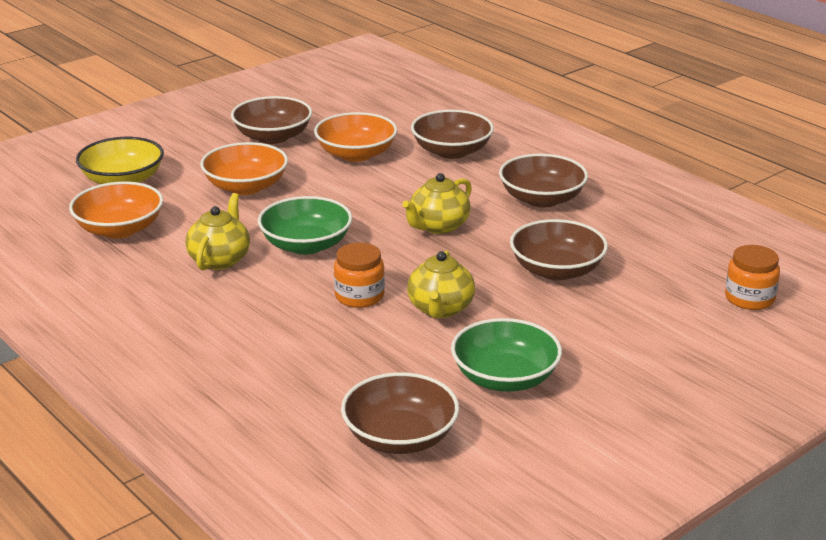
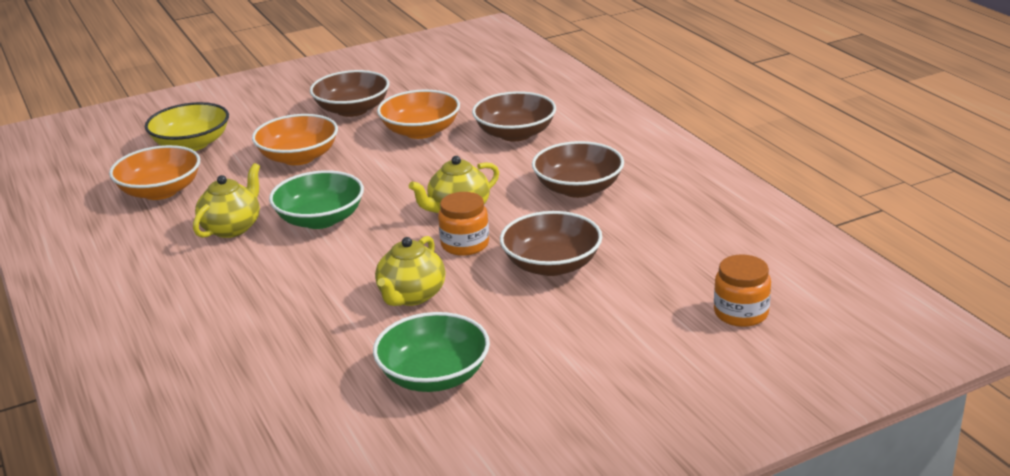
camera: 15 degrees right, 0 degrees up
(359, 296) = (340, 276): orange jar -> orange jar (465, 244)
(400, 437) = (294, 428): brown bowl -> none

